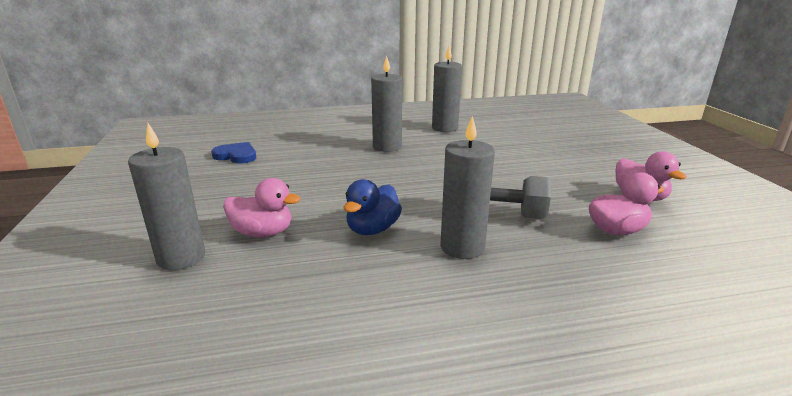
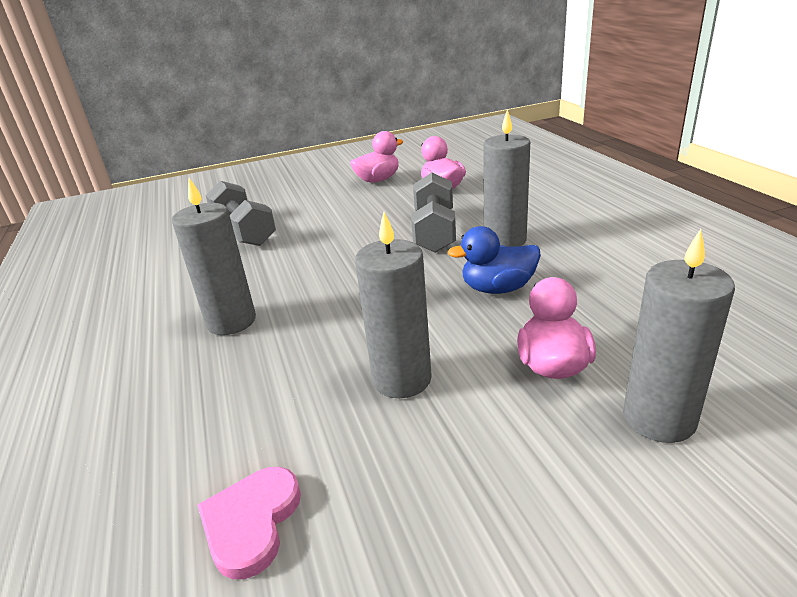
camera: 95 degrees left, 5 degrees up
(236, 155) = (251, 522): blue heart -> pink heart
(372, 229) = (498, 288): blue duck -> blue duck turned 150 degrees clockwise
(444, 128) = (155, 283): grey candle -> grey candle (402, 379)
(514, 145) = (244, 231): none -> grey dumbbell

